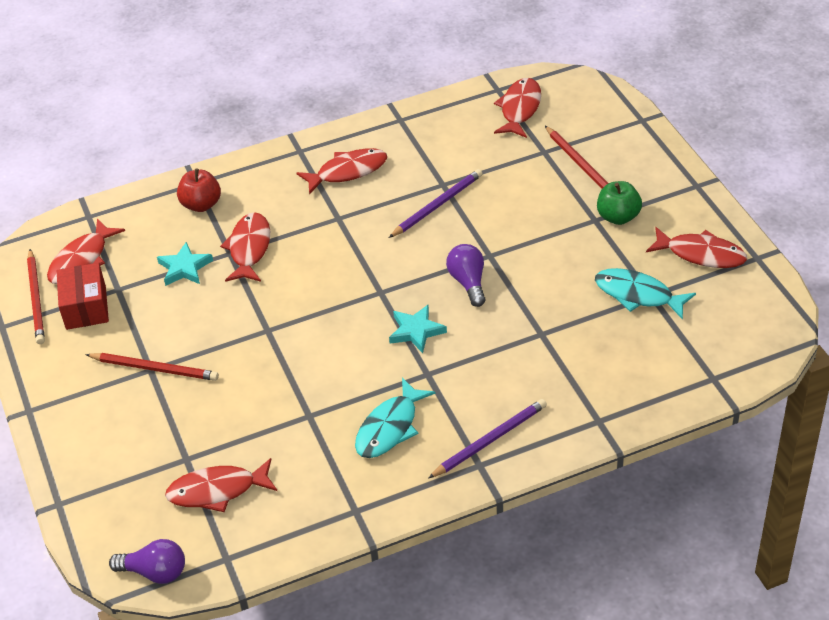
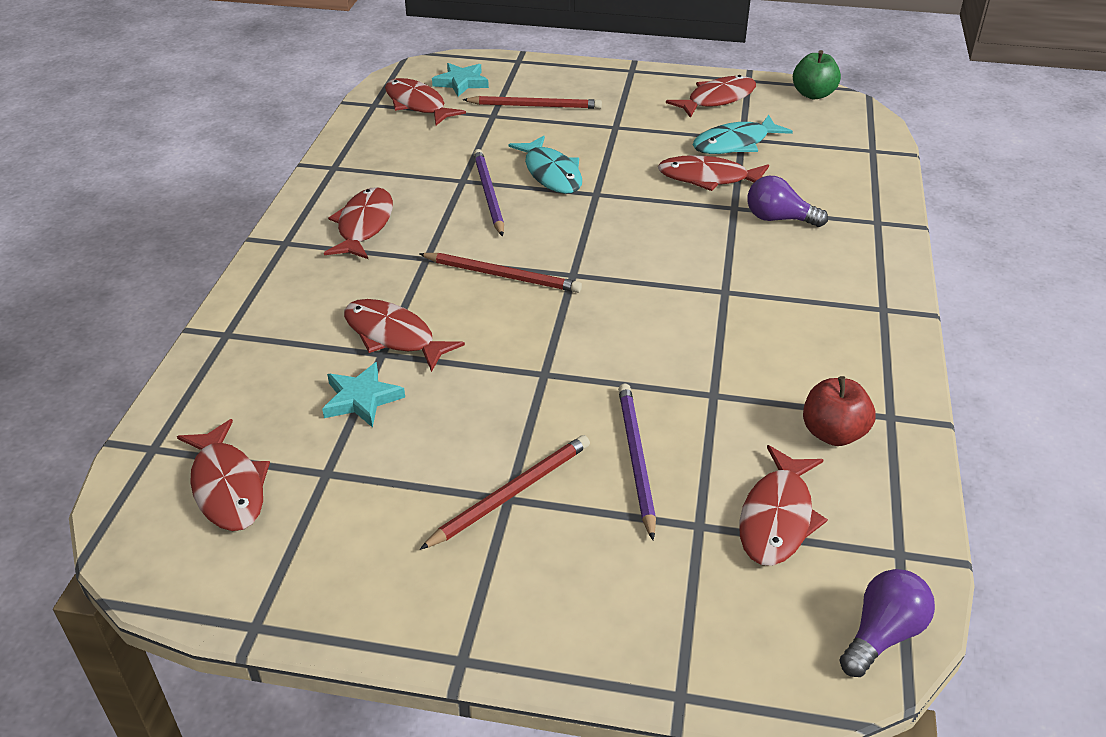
camera: 60 degrees left, 5 degrees down
(36, 299) = (245, 564): red pencil -> red pencil (502, 275)
(86, 307) = (324, 517): red box -> none
(201, 204) = (270, 344): red apple -> red apple (833, 433)
(390, 427) = (782, 344): turquoise fish -> turquoise fish (551, 173)
(416, 331) = (655, 274): turquoise star -> turquoise star (461, 82)
(468, 282) = (620, 219): purple light bulb -> purple light bulb (779, 219)
(490, 440) = (854, 289): purple pencil -> purple pencil (636, 459)
(569, 303) = (708, 178): none -> red fish
(618, 217) = (625, 115): green apple -> green apple (813, 94)

